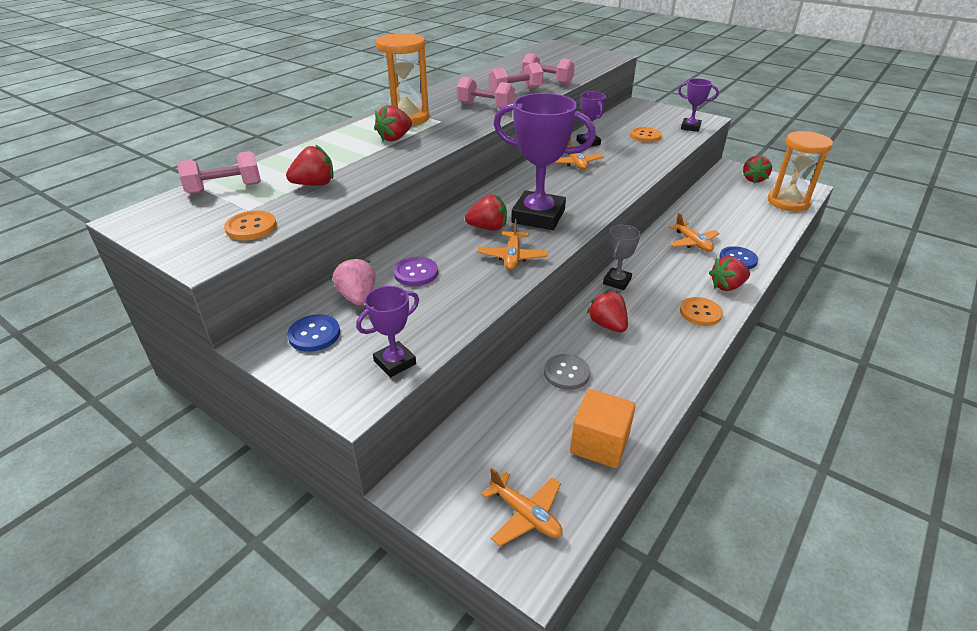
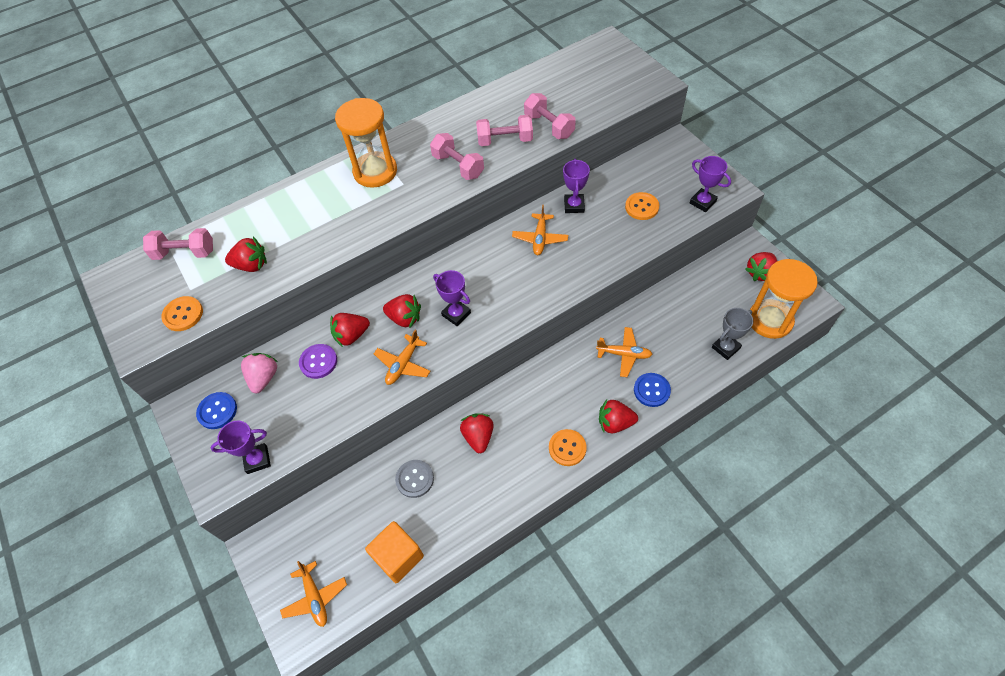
camera: 25 degrees right, 20 degrees up
(395, 138) = (348, 206): red strawberry -> red strawberry (351, 335)
(538, 216) = (456, 314): purple trophy -> purple trophy, size x0.51
(617, 281) = (519, 386): grey trophy -> grey trophy (725, 348)
(692, 242) = (624, 354): orange plane -> orange plane turned 75 degrees counterclockwise

